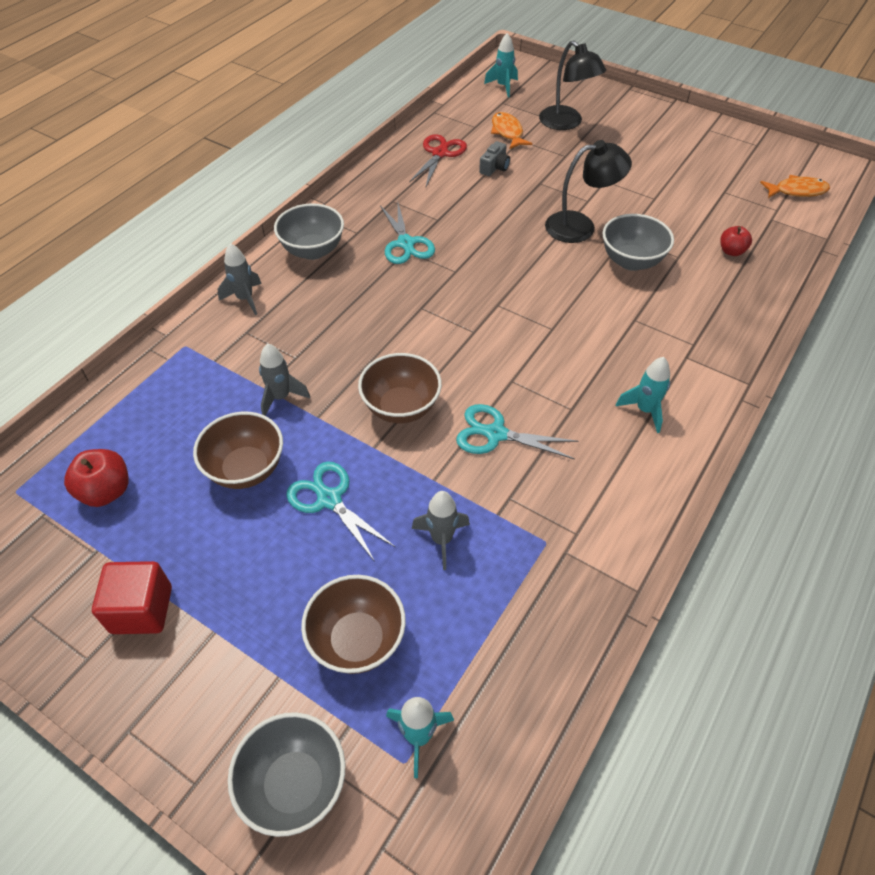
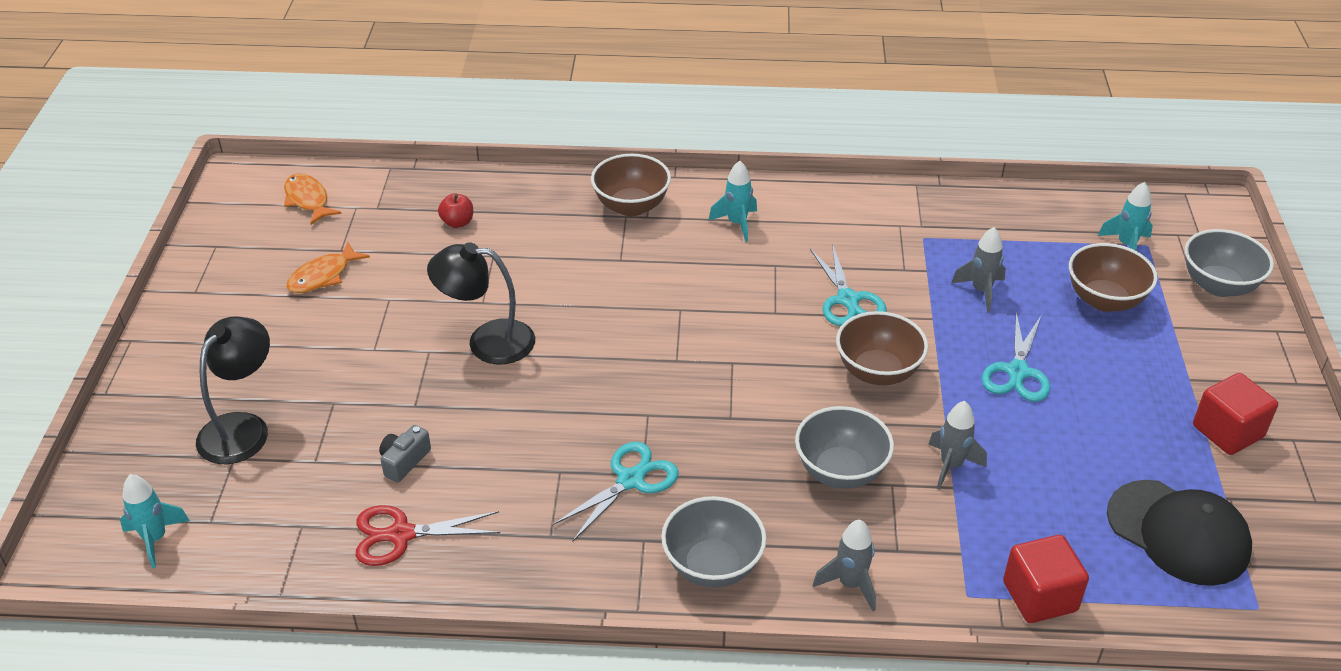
camera: 120 degrees left, 10 degrees down
(106, 491) = (1178, 532): red apple -> black cap
(148, 379) = (1039, 596): none -> red cube
(246, 469) = (1049, 444): brown bowl -> brown bowl (631, 206)
(495, 167) = (404, 461): grey camera -> grey camera turned 60 degrees counterclockwise
(507, 132) = (300, 482): orange fish -> orange fish (323, 276)
(580, 226) = (487, 341): black lamp -> black lamp turned 45 degrees counterclockwise
(631, 261) = (526, 285): grey bowl -> grey bowl (840, 471)

